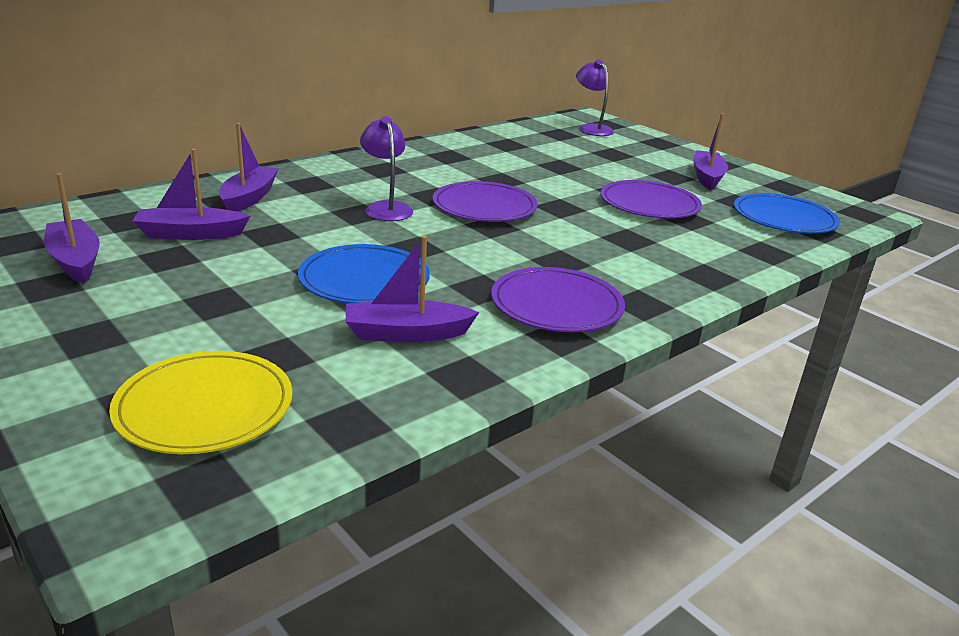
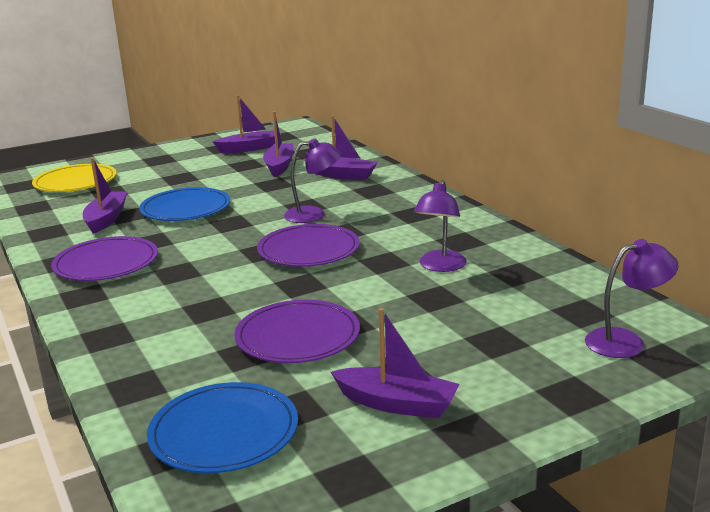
camera: 105 degrees right, 5 degrees down
(503, 163) = (440, 266): none -> purple lamp

